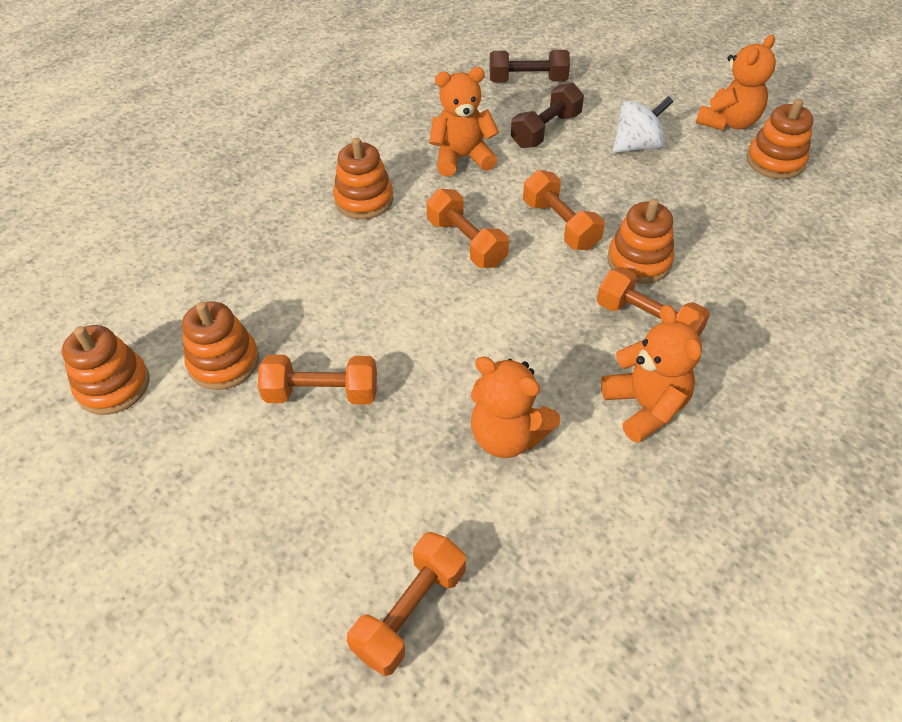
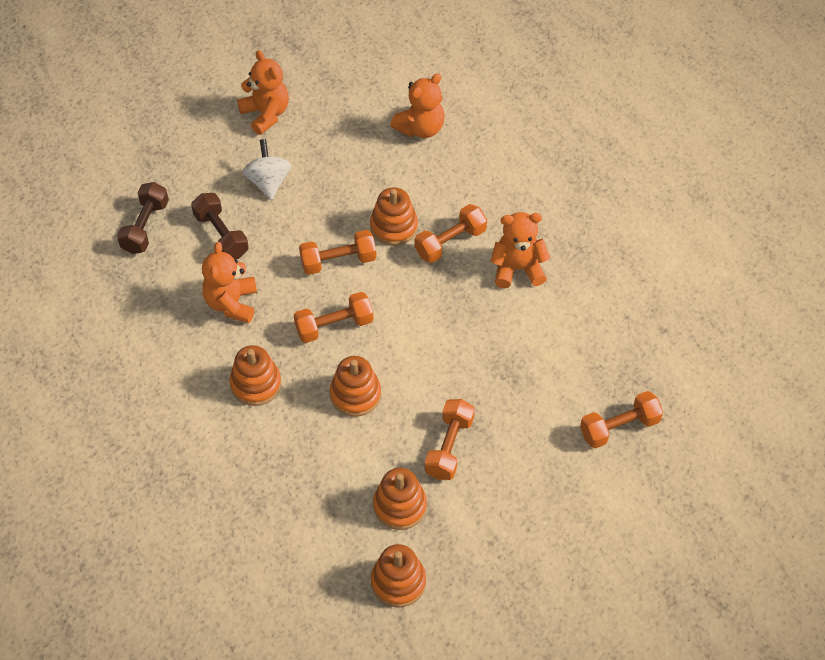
camera: 75 degrees left, 5 degrees up
(410, 611) = (619, 427): orange dumbbell -> orange dumbbell turned 75 degrees counterclockwise
(507, 436) = (517, 348): orange teddy bear -> orange teddy bear (420, 128)
(775, 161) = (323, 106): orange stacking toy -> orange stacking toy (355, 394)

